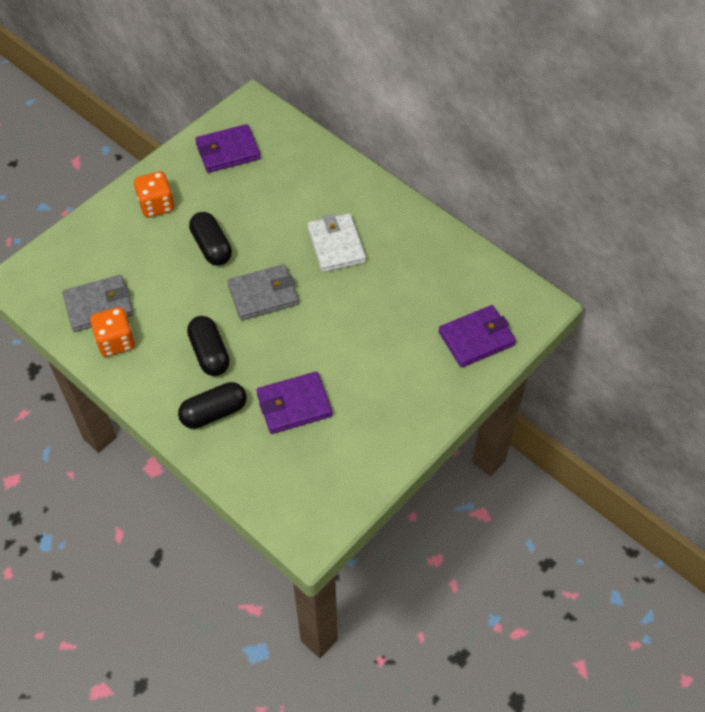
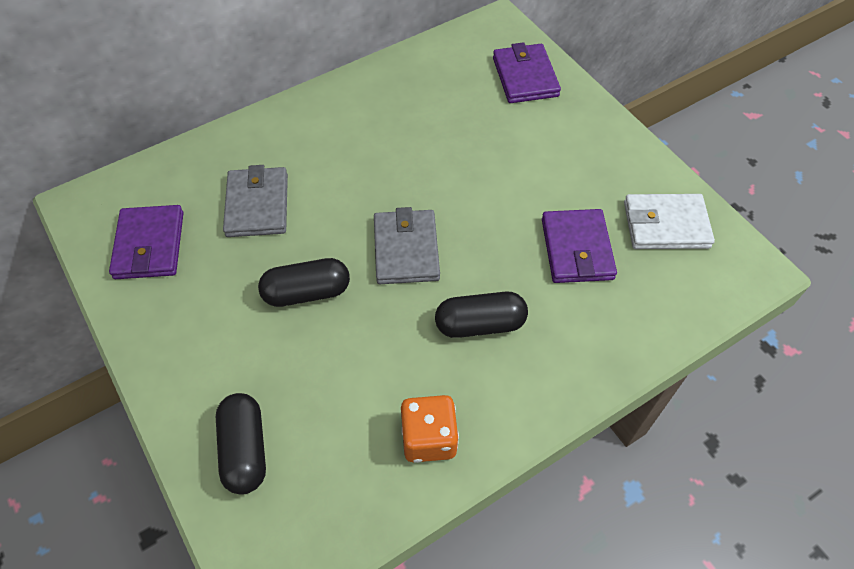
camera: 75 degrees left, 0 degrees up
(99, 306) = (357, 453): grey wallet -> grey wallet (257, 205)
(156, 205) = (202, 347): orange dice -> none
(214, 412) = (572, 335): black capsule -> black capsule (245, 450)
(336, 245) = (357, 164): white wallet -> white wallet (666, 225)

